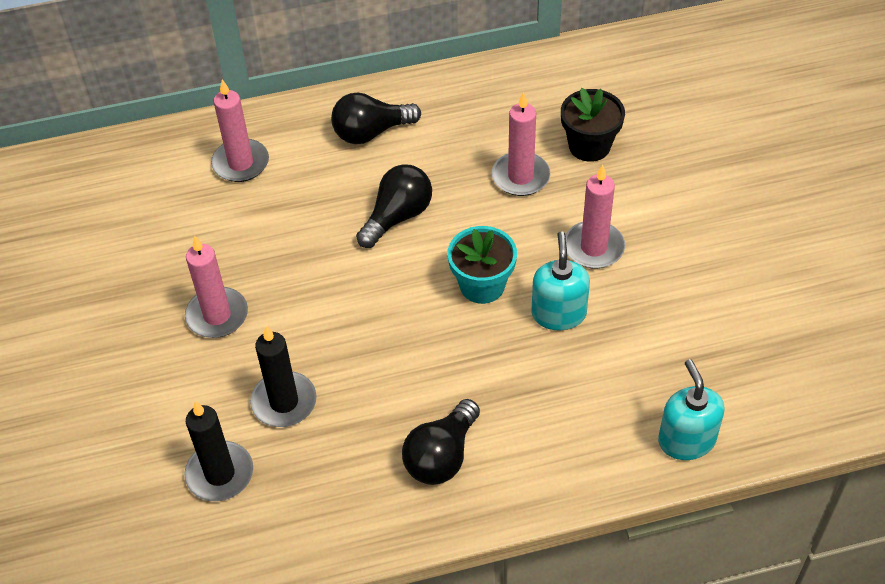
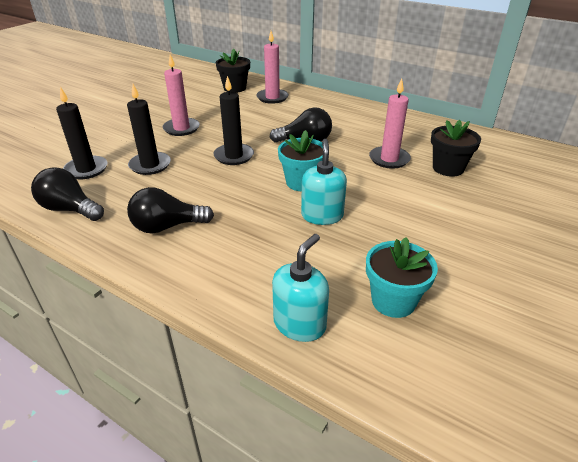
camera: 45 degrees right, 15 degrees down
(157, 181) = (235, 88): none -> black flower pot
(355, 307) = (234, 156): none -> black candle
(371, 132) = (340, 114): black light bulb -> black light bulb (70, 209)
(558, 313) = (322, 215): turquoise soap dispenser -> turquoise soap dispenser turned 45 degrees counterclockwise
(593, 247) = (386, 204): pink candle -> none
(721, 356) = (393, 301): none -> turquoise flower pot

